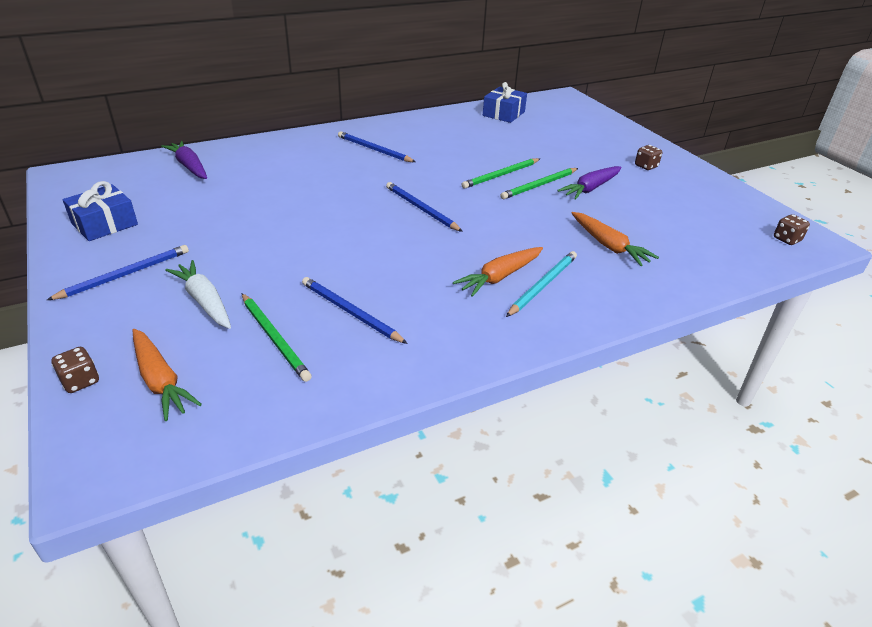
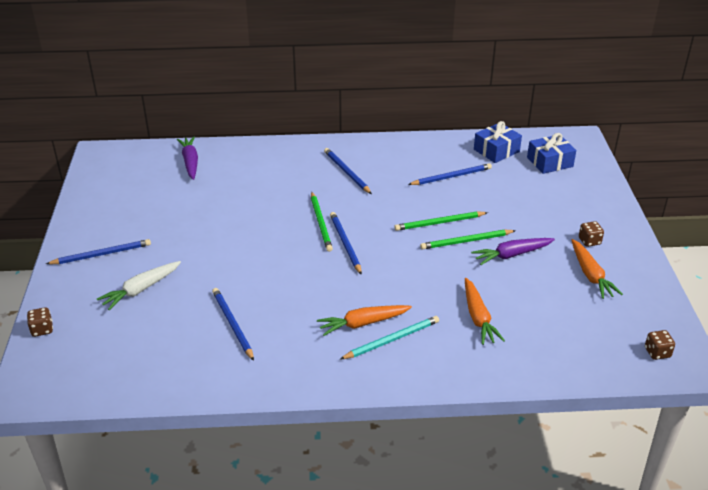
camera: 25 degrees right, 0 degrees up
(104, 224) = (107, 206): blue gift -> blue gift (550, 162)
(160, 380) = (87, 342): orange carrot -> orange carrot (590, 275)
(204, 301) = (141, 289): white carrot -> white carrot turned 120 degrees counterclockwise
(274, 338) = (170, 331): green pencil -> green pencil (321, 223)
(480, 138) = (451, 177): none -> blue pencil

